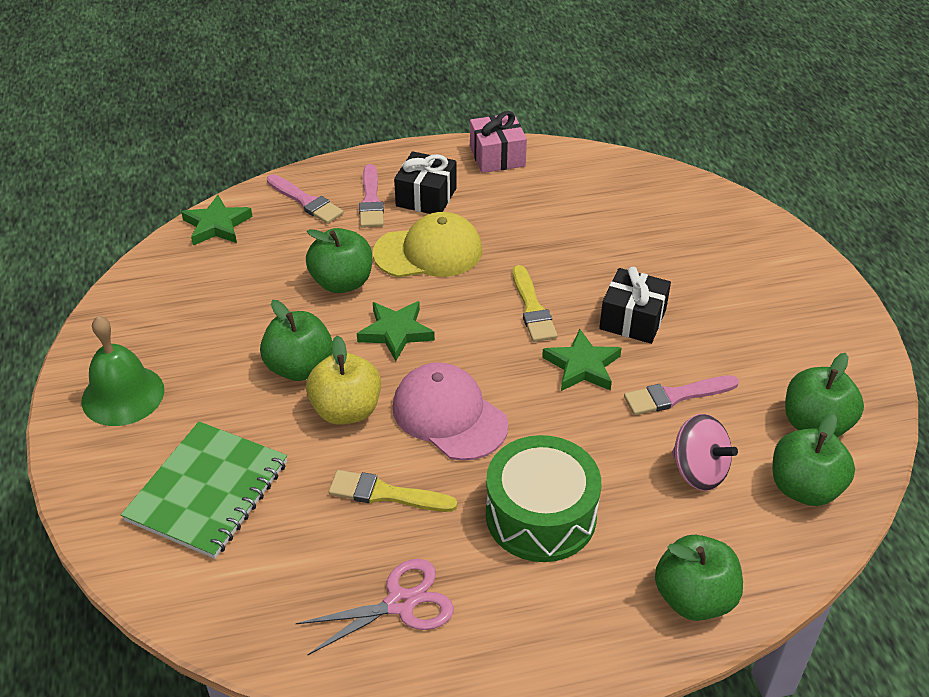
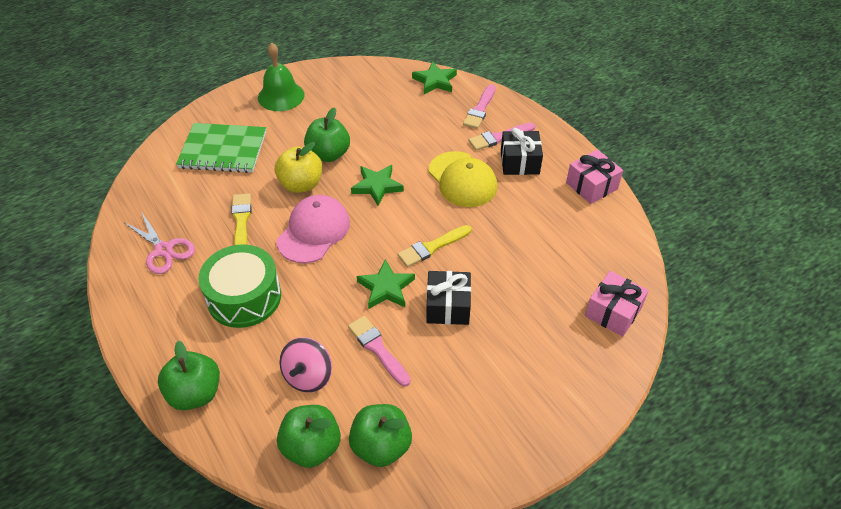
camera: 70 degrees right, 5 degrees up
(342, 282) = (411, 149): green apple -> none
(685, 200) = (613, 312): none -> pink gift

